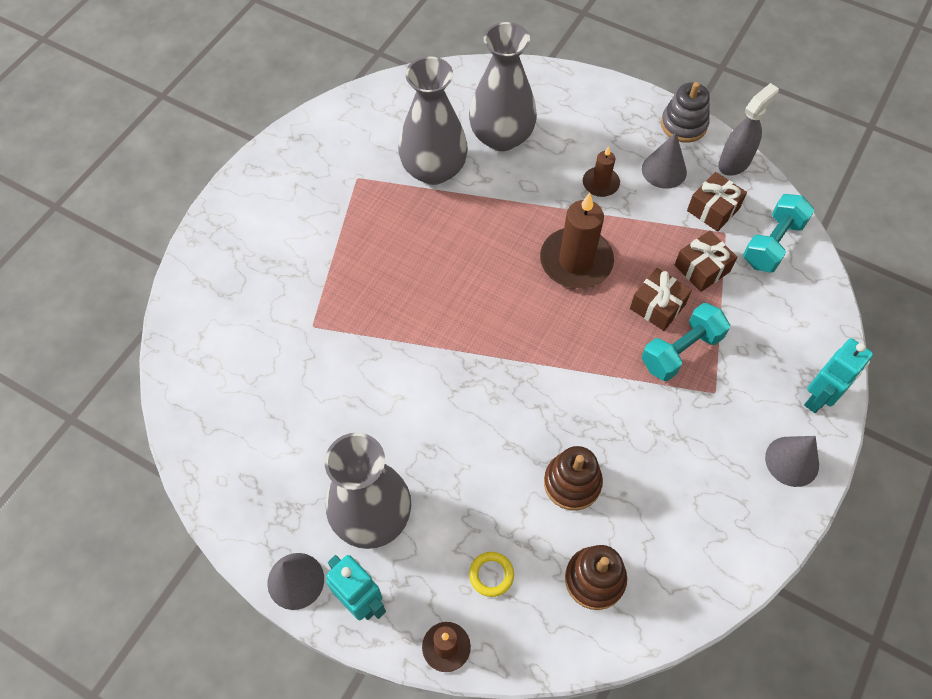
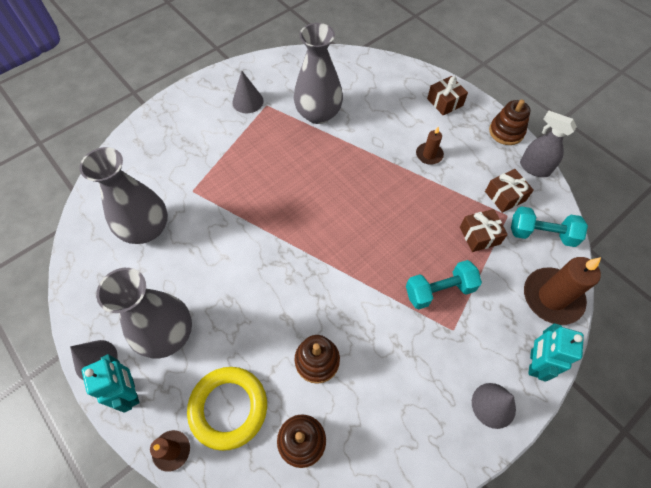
camera: 20 degrees right, 0 degrees up
(491, 575) = (228, 408): yellow ring -> yellow ring, size x2.26
(501, 137) = (373, 105): grey vase -> grey vase (146, 229)
(576, 261) = (389, 202): brown candle -> brown candle (552, 297)
(657, 306) = (435, 252): brown gift -> brown gift (445, 102)
(664, 170) = (479, 158): grey cone -> grey cone (247, 101)
(683, 125) = (506, 132): grey stacking toy -> brown stacking toy
(734, 162) = (534, 168): grey spray bottle -> grey spray bottle turned 120 degrees counterclockwise
(772, 243) = (541, 234): turquoise dumbbell -> turquoise dumbbell turned 45 degrees clockwise
(818, 398) = (534, 363): turquoise robot -> turquoise robot turned 135 degrees clockwise

